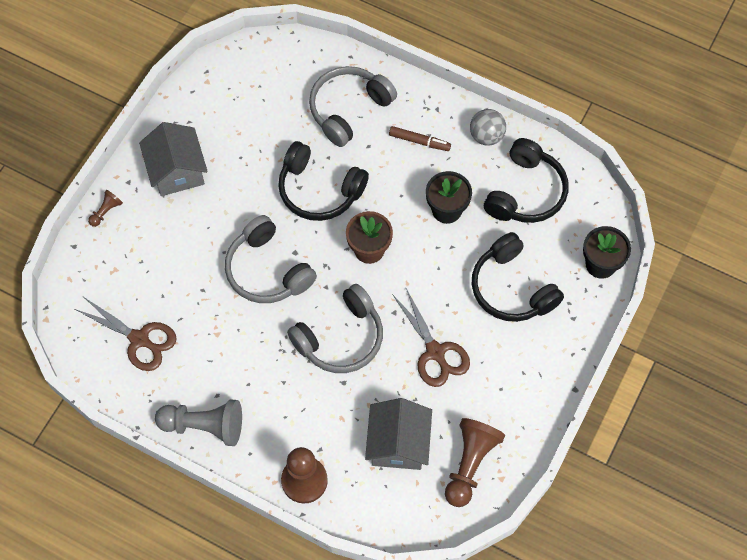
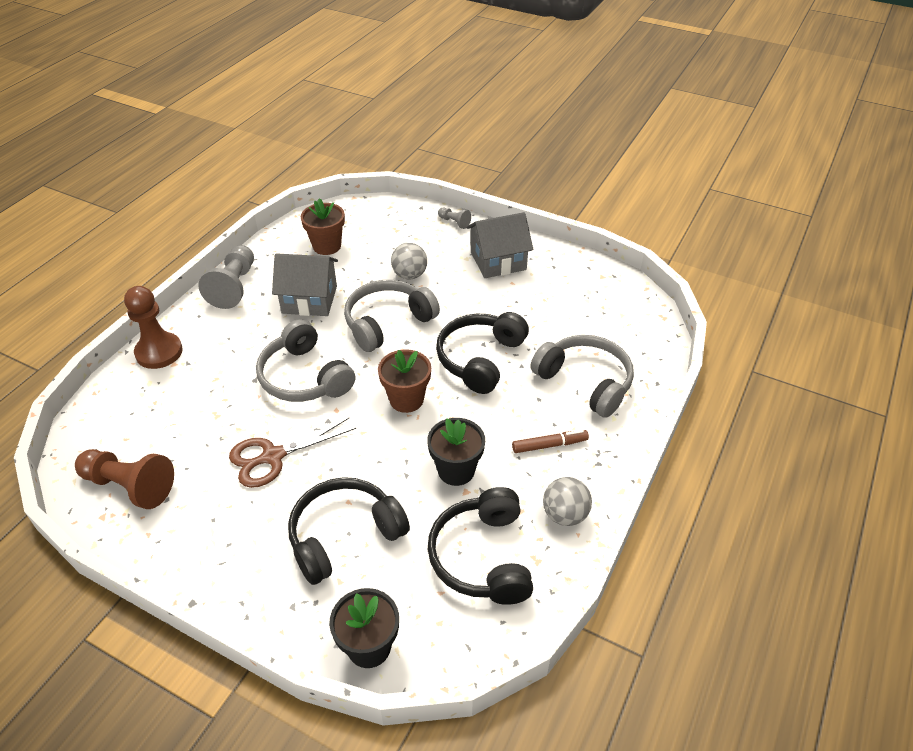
camera: 90 degrees right, 20 degrees down
(106, 211) = (454, 222): brown pawn -> grey pawn
(139, 339) = (327, 246): brown scissors -> brown flower pot
(195, 253) = (409, 275): none -> grey ball
(398, 443) = (174, 423): grey house -> grey house (309, 299)
(419, 141) = (549, 445): brown marker -> brown marker turned 120 degrees counterclockwise
(525, 192) = (482, 557): black headphones -> black headphones turned 60 degrees clockwise

